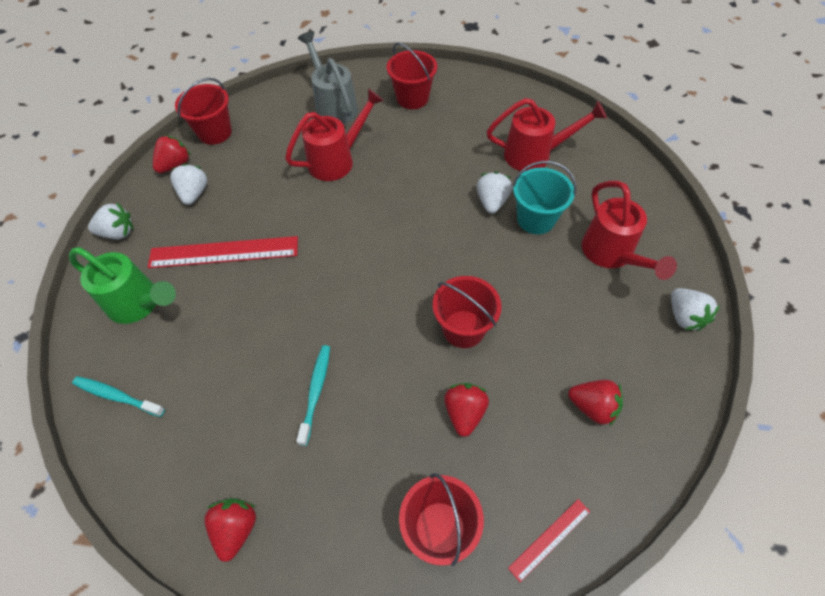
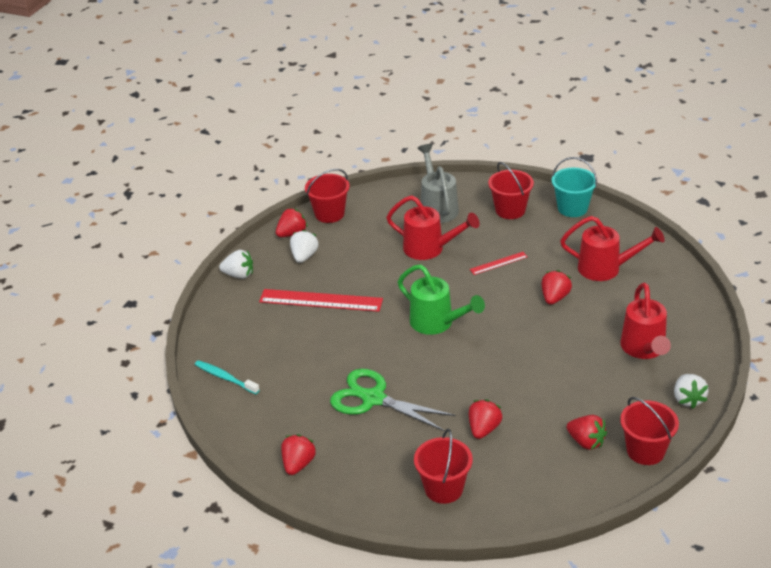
camera: 15 degrees right, 20 degrees down
(139, 304) = (249, 324): green watering can -> green watering can (437, 323)
(316, 391) = (373, 398): turquoise toothbrush -> green scissors
(337, 160) = (429, 249): red watering can -> red watering can turned 45 degrees clockwise
(463, 329) = (500, 379): red bucket -> red bucket (645, 451)
(492, 202) = (554, 298): white strawberry -> red strawberry
(535, 219) = (588, 315): turquoise bucket -> turquoise bucket (572, 208)
(550, 539) = (522, 508): red ruler -> red ruler (498, 263)

